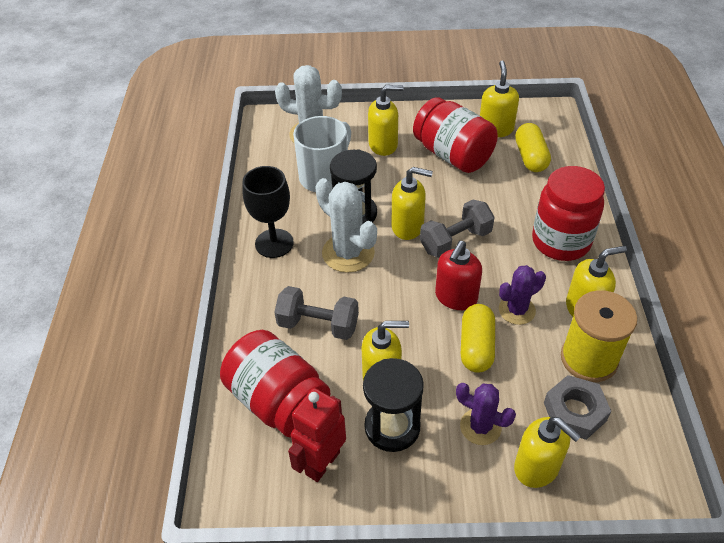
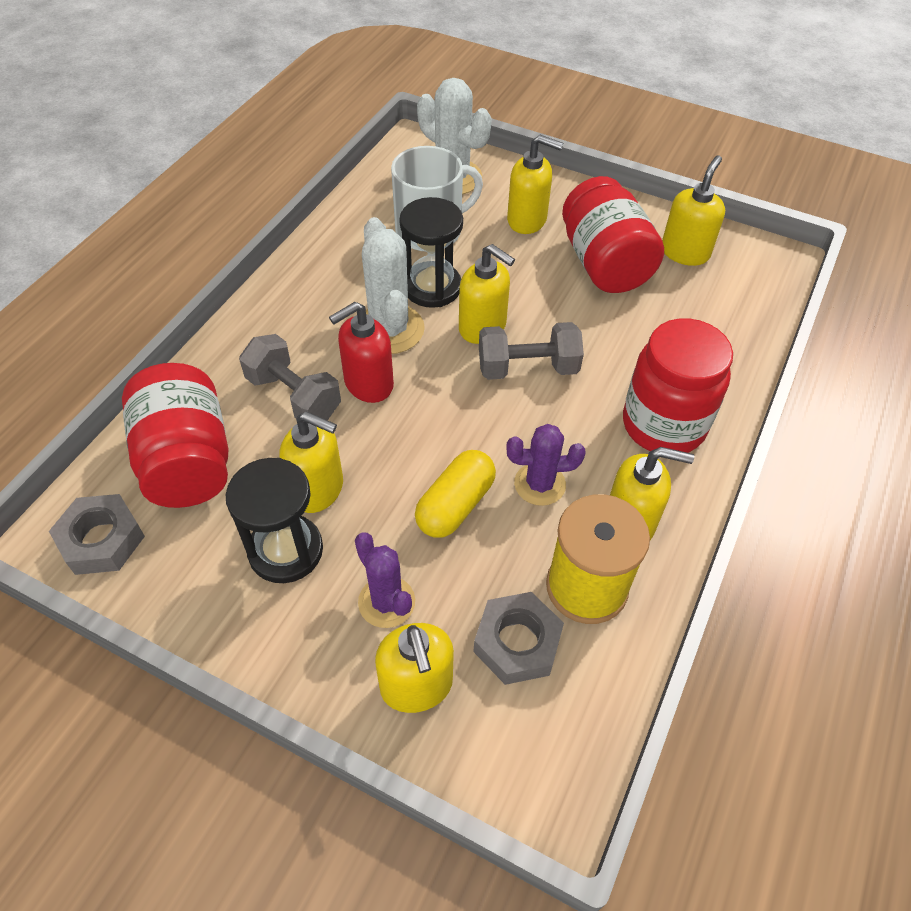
camera: 25 degrees right, 5 degrees up
(260, 482) = (101, 540): none -> grey nut
(274, 243) = (316, 284): black goblet -> none
(322, 463) = (180, 552): red robot -> none
(456, 297) = (476, 435): red soap dispenser -> red soap dispenser (368, 384)
(530, 157) = (704, 304): yellow capsule -> none

